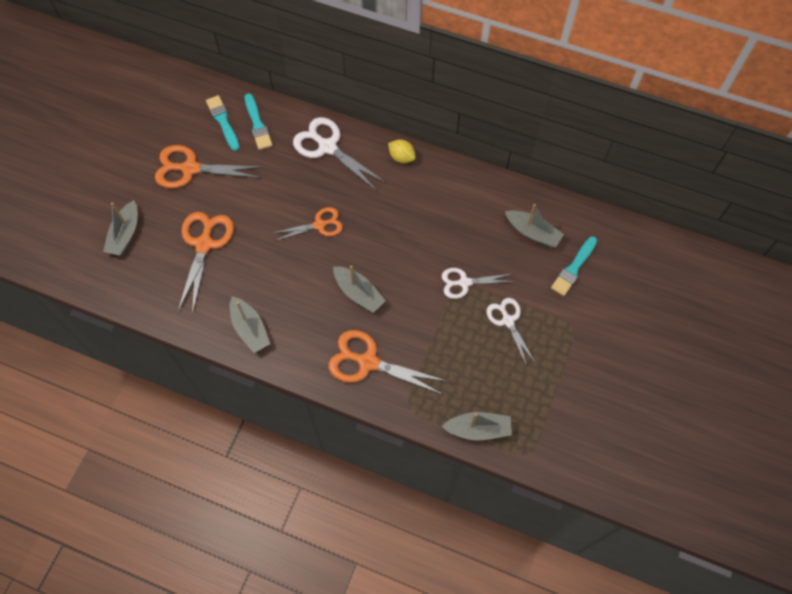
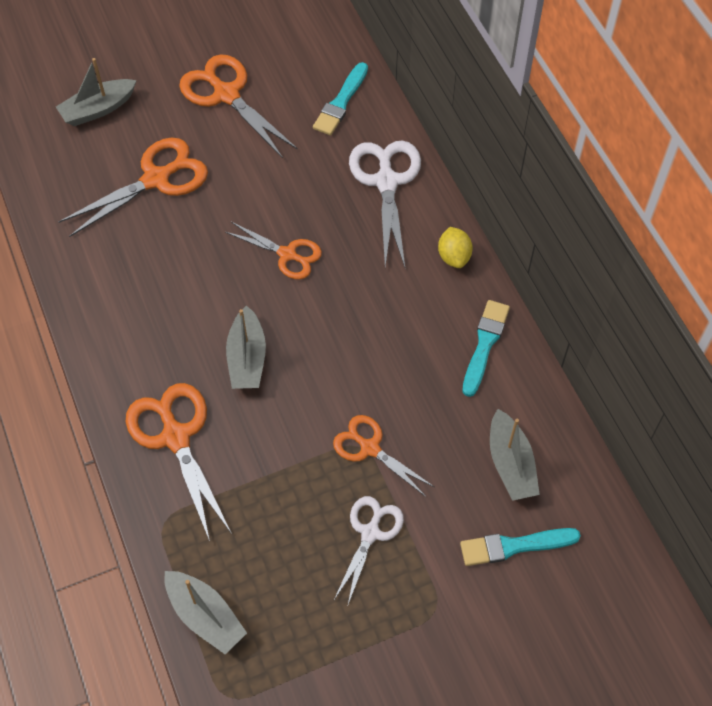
camera: 45 degrees right, 5 degrees down
(223, 121) = (310, 73): turquoise brush -> turquoise brush (485, 344)
(250, 329) = (104, 298): grey boat -> none
(464, 282) = (370, 448): white scissors -> orange scissors

